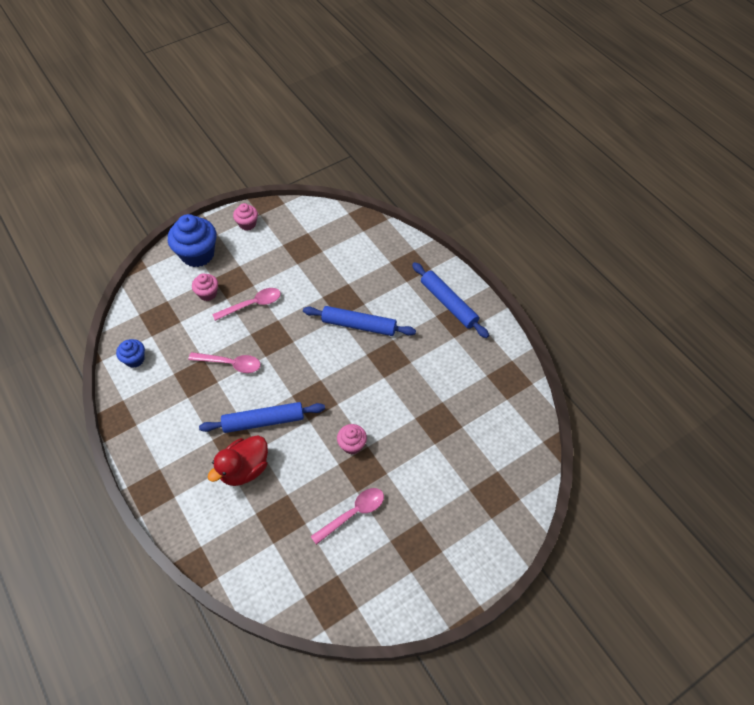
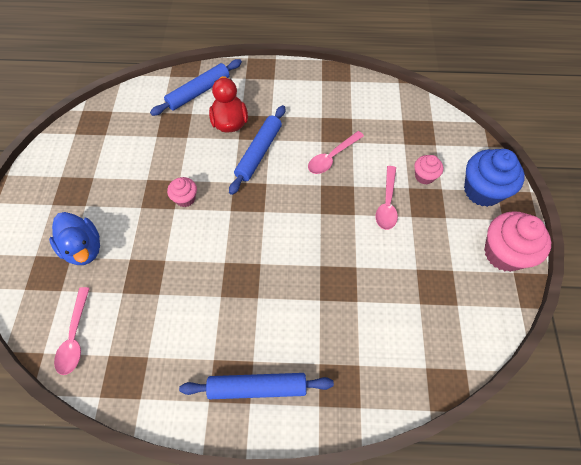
camera: 125 degrees right, 5 degrees up
(135, 359) = (384, 101): blue cupcake -> none
(247, 224) = (504, 253): pink cupcake -> pink cupcake, size x1.89
(353, 513) = (134, 167): pink spoon -> pink spoon (75, 336)
(359, 325) = (297, 278): blue rolling pin -> blue rolling pin (198, 92)
(455, 485) = (84, 248): none -> blue duck

